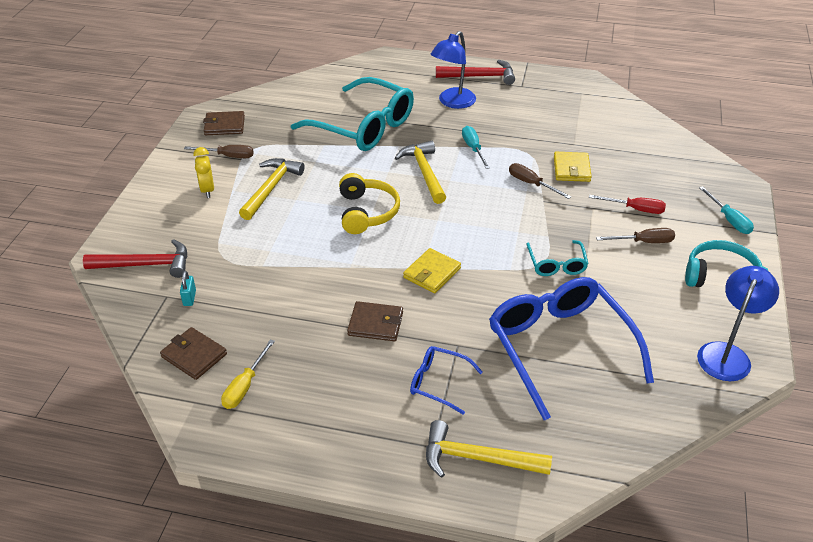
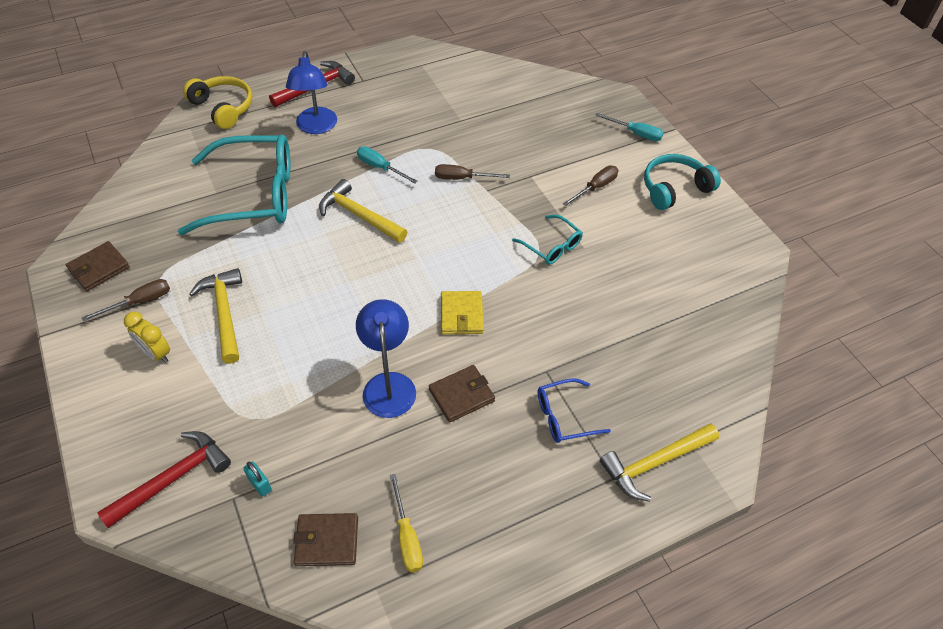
camera: 40 degrees left, 10 degrees up
(367, 212) = (345, 286): yellow headphones -> yellow headphones (223, 108)
(560, 348) = (623, 323): blue glasses -> none
(571, 169) = (481, 146): yellow wallet -> none
(635, 209) = (563, 160): red screwdriver -> none
(727, 354) = (733, 254): blue lamp -> blue lamp (388, 384)

